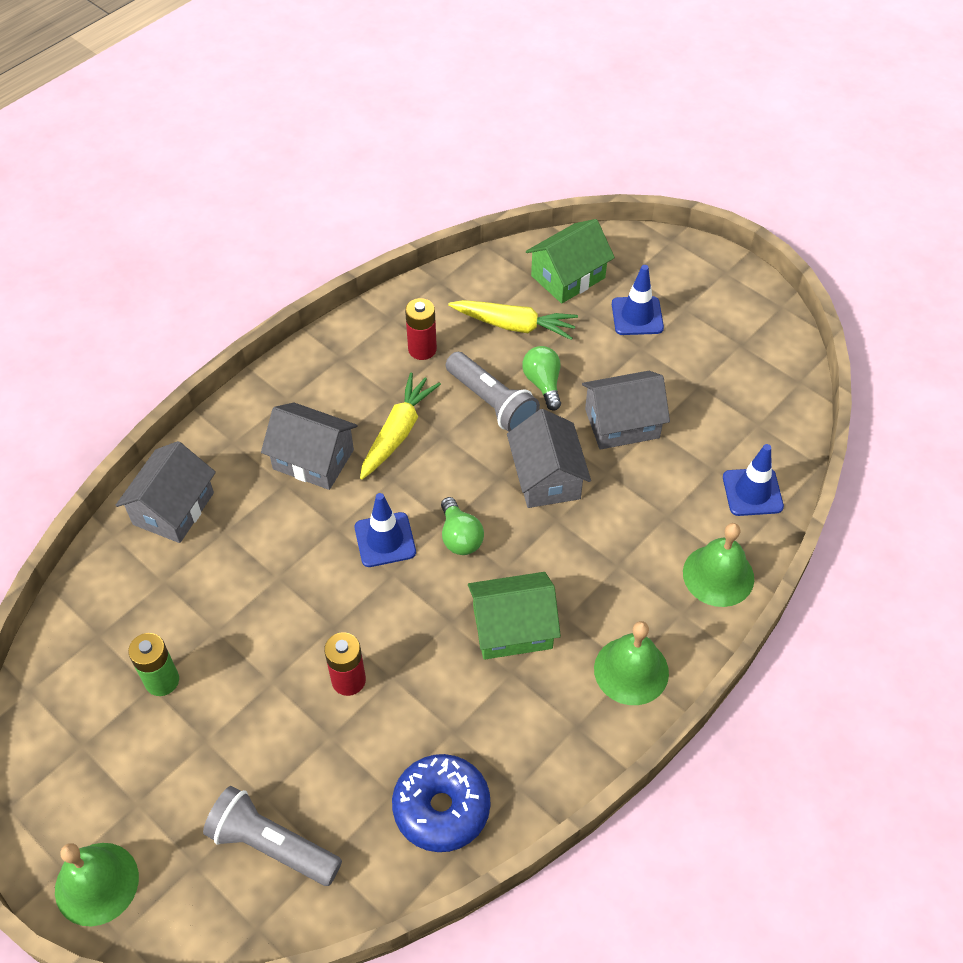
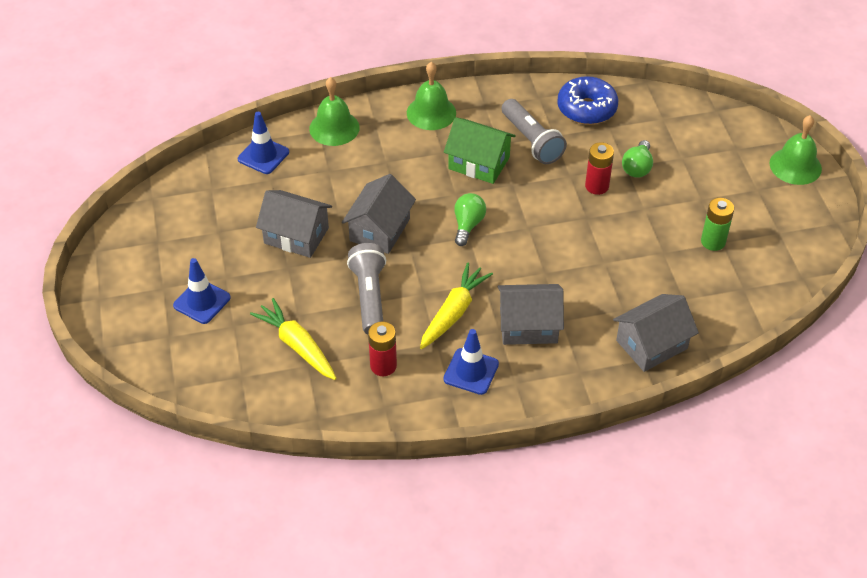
camera: 145 degrees left, 5 degrees down
(272, 845) = (689, 137): grey flashlight -> grey flashlight (532, 141)
(313, 459) = (528, 326): grey house -> grey house turned 60 degrees counterclockwise
(385, 540) = (517, 248): blue traffic cone -> blue traffic cone (471, 371)
(398, 432) = (453, 312): yellow carrot -> yellow carrot turned 150 degrees clockwise
(543, 384) = (320, 290): green light bulb -> green light bulb (637, 167)
(568, 277) = (216, 362): green house -> none

